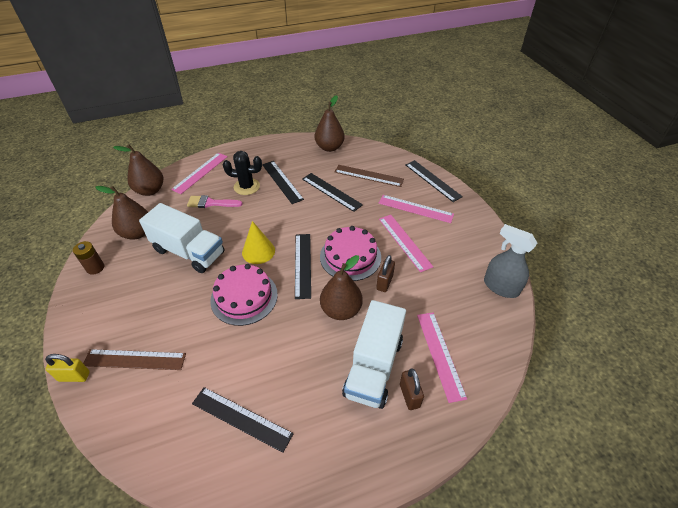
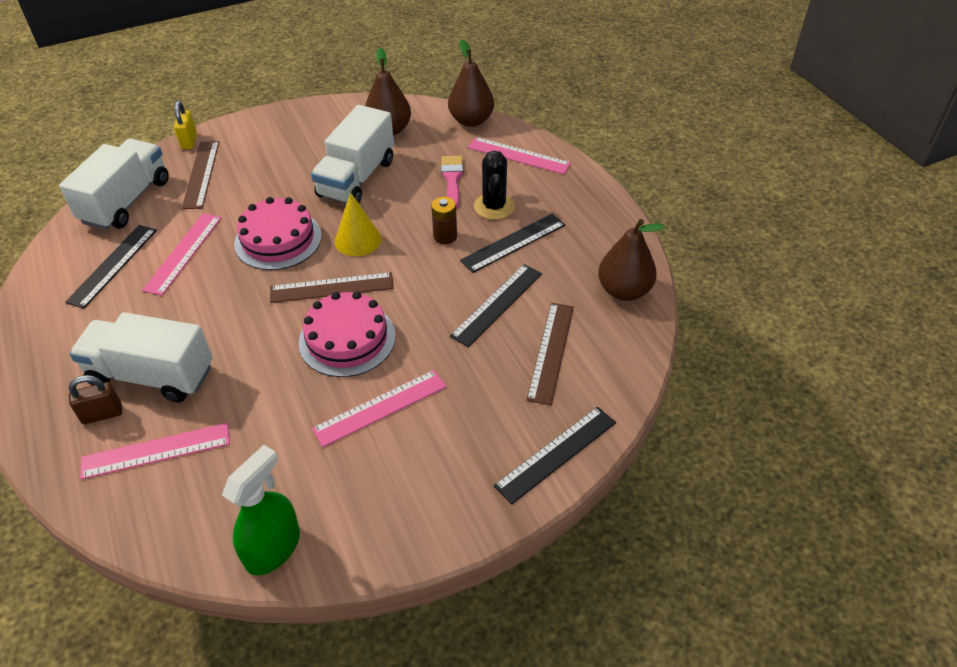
camera: 85 degrees right, 0 degrees up
(95, 268) = (331, 114): brown battery -> brown battery (445, 236)
(150, 422) = (126, 201): none -> white truck
(302, 265) = (332, 287): black ruler -> brown ruler
(341, 310) = (247, 336): brown pear -> none
(384, 282) = (293, 383): brown padlock -> none
(415, 208) = (467, 424): pink ruler -> pink ruler (184, 253)
(500, 287) = (273, 548): grey spray bottle -> green spray bottle

